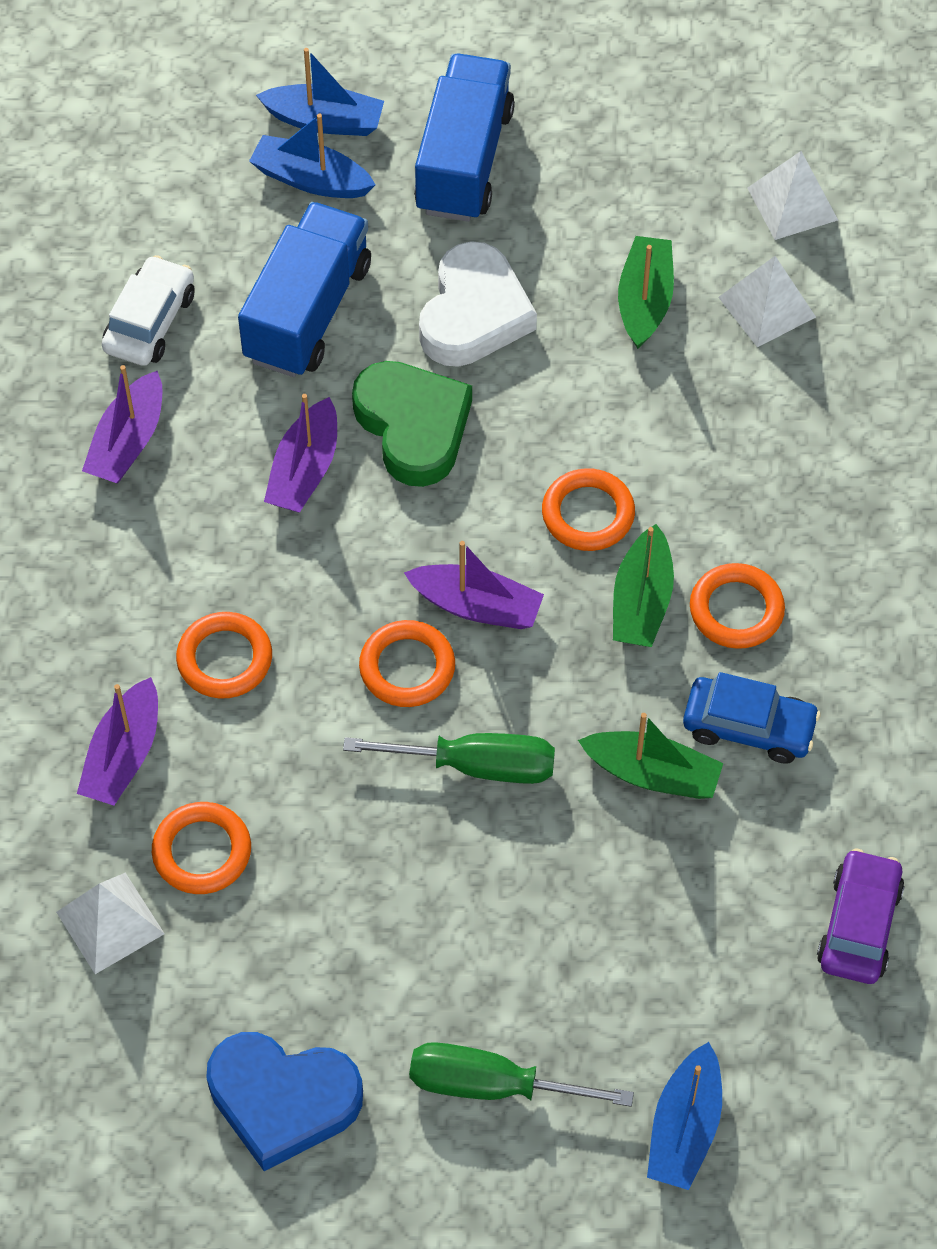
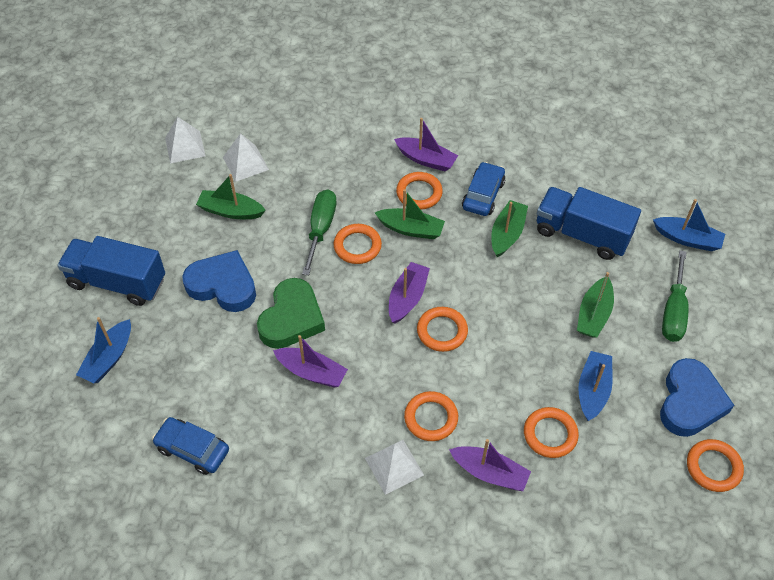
camera: 85 degrees left, 5 degrees down
(110, 923) = (594, 482): white pyramid -> white pyramid (394, 466)
(128, 442) = (278, 464): purple boat -> purple boat (426, 159)
(147, 1130) = (713, 467): none -> orange ring
(150, 322) = (192, 450): white car -> blue car
(308, 312) = (204, 365): blue truck -> blue truck (582, 234)
(324, 121) = (67, 349): blue boat -> blue boat (593, 390)
(413, 427) = (291, 318): green heart -> green heart turned 135 degrees clockwise
(470, 933) = (594, 314): none -> green boat
(474, 314) = (223, 285): white heart -> blue heart
(476, 766) = (501, 305): green screwdriver -> green screwdriver (321, 229)
(859, 925) = (584, 167): purple car -> none

